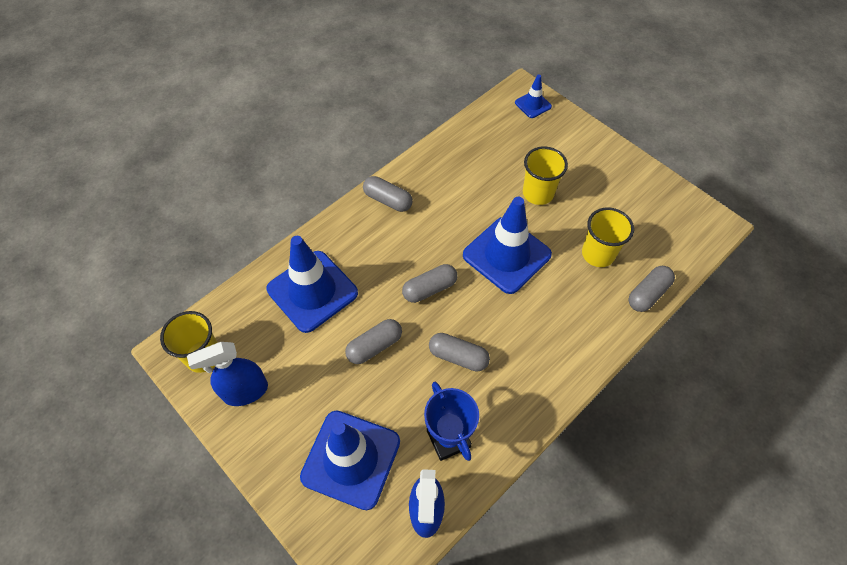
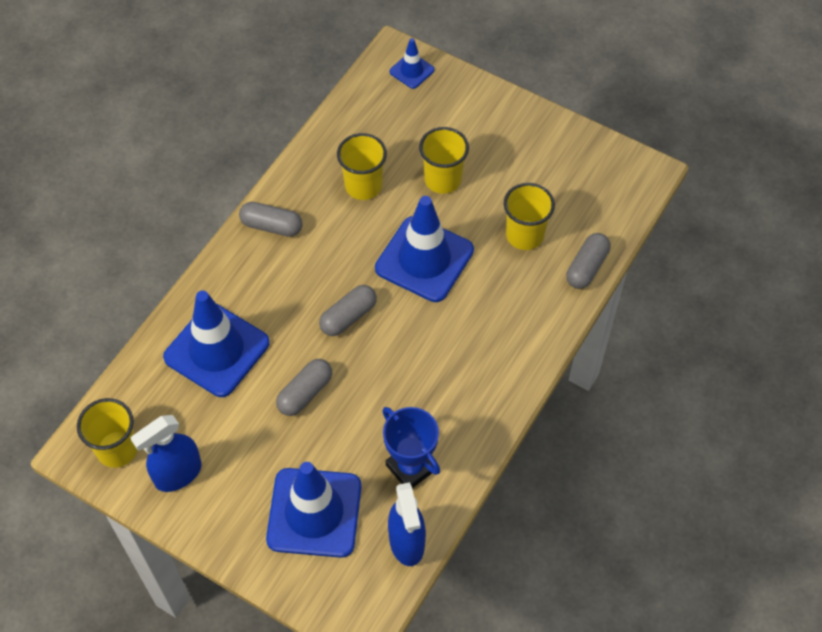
camera: 15 degrees left, 0 degrees up
(458, 356) = (399, 382): grey capsule -> none
(471, 184) = (363, 186): none -> yellow cup

